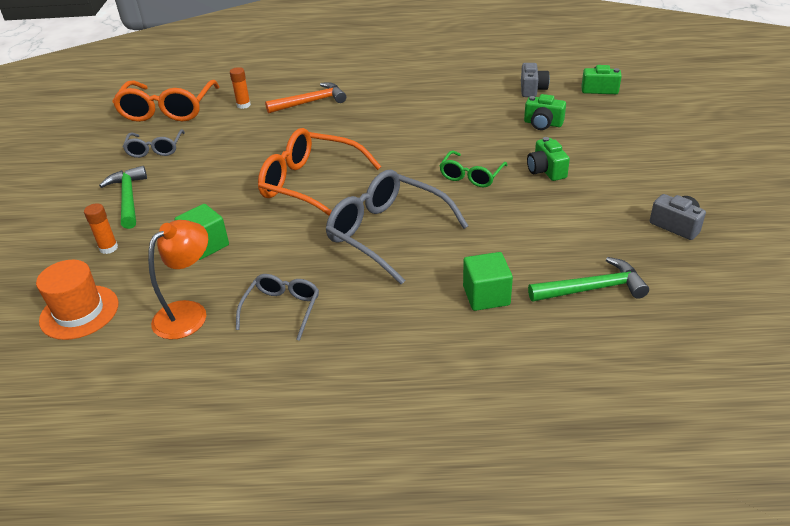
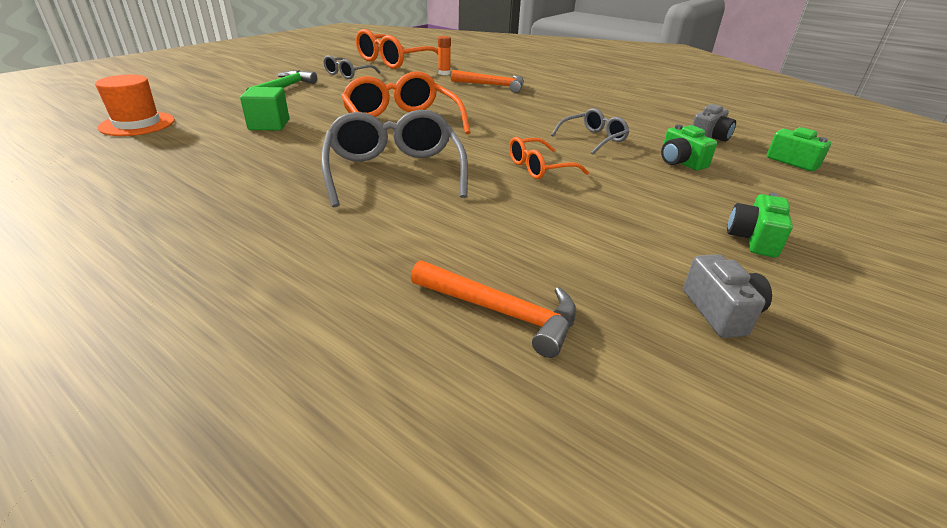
camera: 35 degrees right, 5 degrees down
(108, 248) = (221, 104): orange glue stick -> none
(189, 313) = (179, 152): orange lamp -> none
(282, 309) = (227, 178): grey glasses -> grey glasses (593, 139)
(471, 176) = (539, 168): green glasses -> orange glasses
(486, 295) = (384, 254): green cube -> none
(546, 170) = (624, 194): green camera -> green camera (753, 239)
(592, 288) = (502, 312): green hammer -> orange hammer

